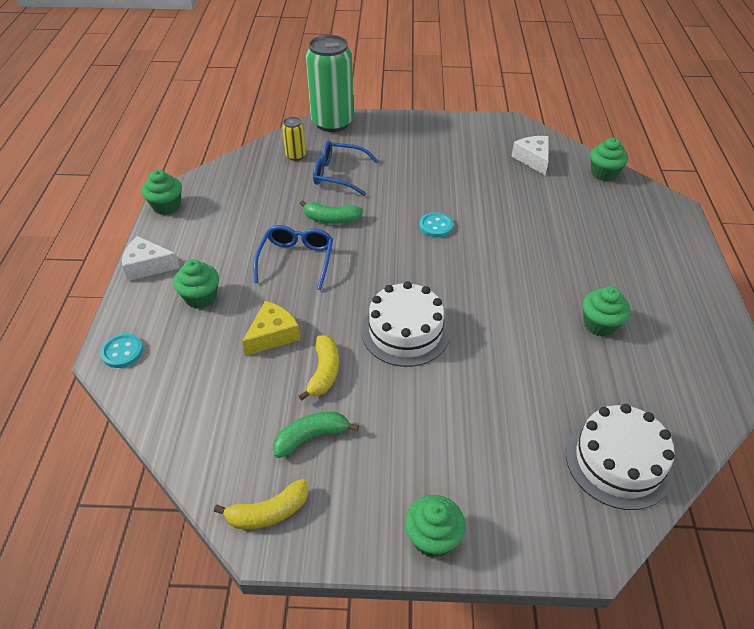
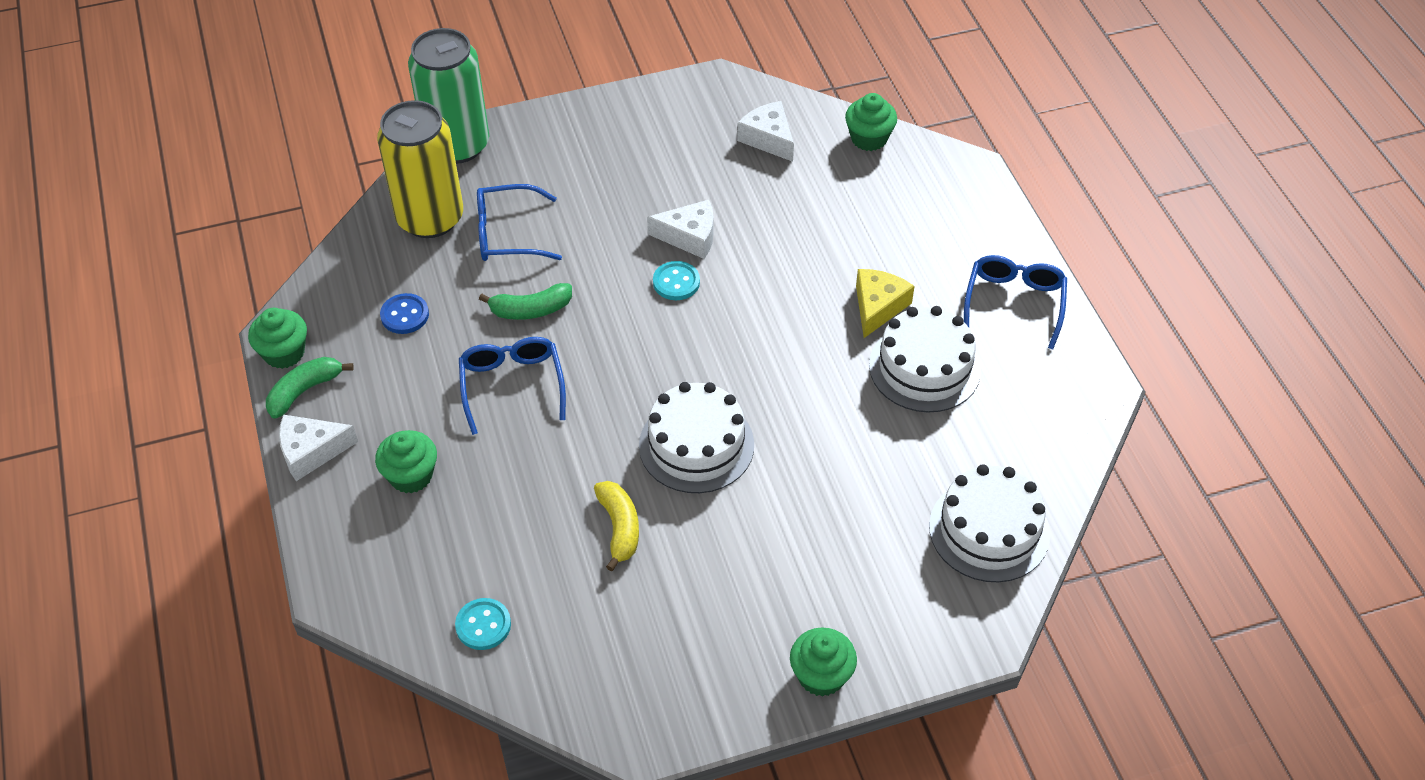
camera: 20 degrees left, 5 degrees up
(122, 352) = (349, 579): turquoise button -> turquoise button (483, 625)
(251, 203) = (405, 315): none -> blue button
(268, 512) = (632, 708): yellow banana -> none
(273, 335) = (532, 499): yellow cheese -> yellow cheese (878, 307)
(295, 156) = (430, 218): yellow can -> yellow can, size x2.22
(311, 437) = (640, 610): green banana -> green banana (304, 391)
(456, 202) = (689, 236): none -> white cheese
(599, 324) = (924, 367): green cupcake -> white cake
(685, 298) = (1014, 303): none -> blue glasses

